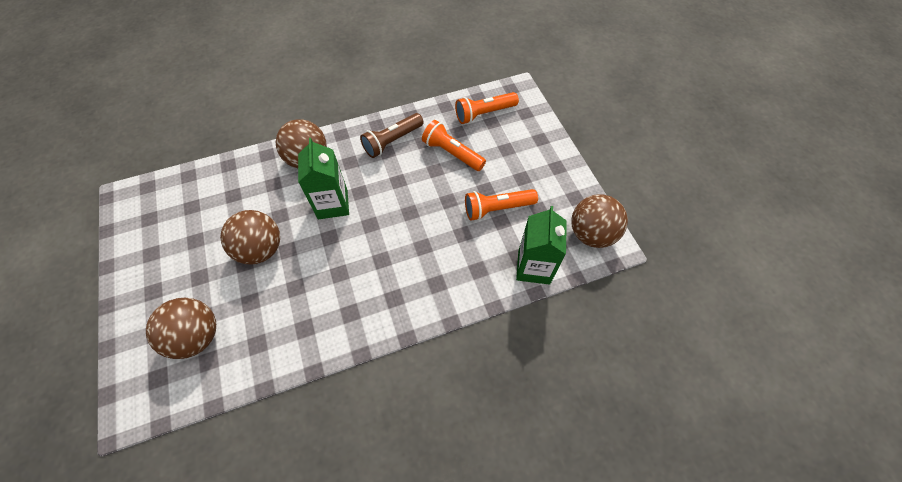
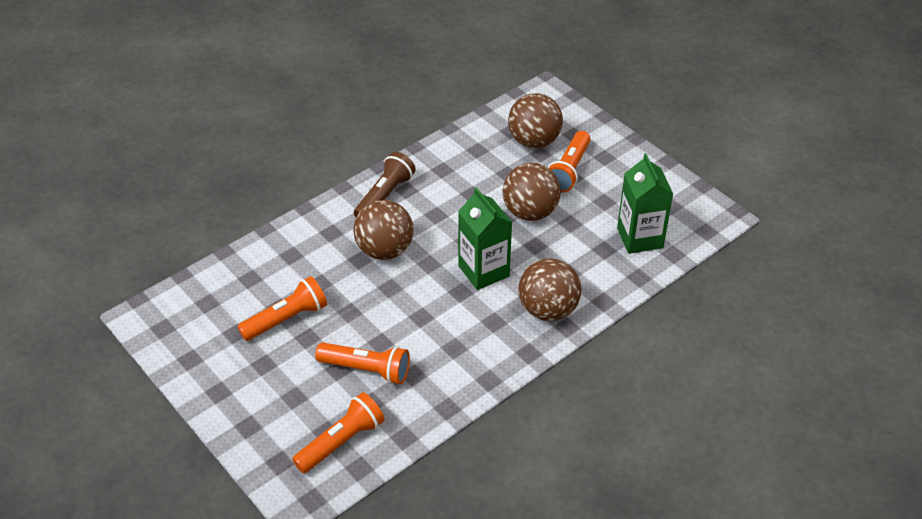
camera: 160 degrees right, 15 degrees down
(195, 285) = (569, 170): none -> orange flashlight
(392, 141) = (454, 363): brown flashlight -> brown flashlight (384, 196)
(533, 267) = (230, 273): green carton -> green carton (640, 238)
(591, 234) = (166, 323): brown ball -> brown ball (384, 250)

